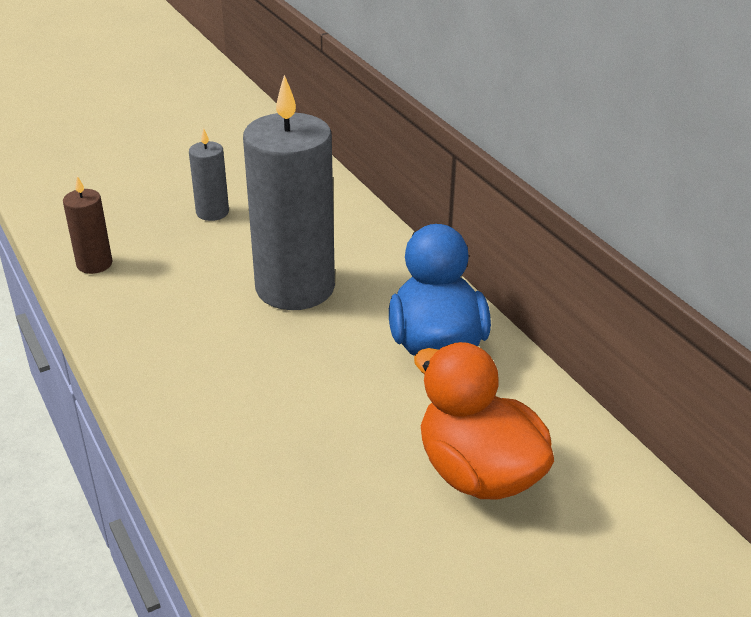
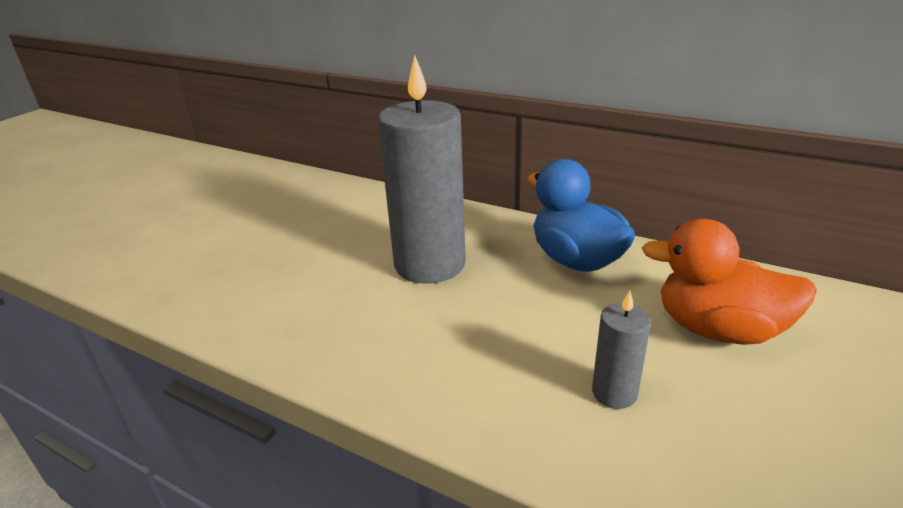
camera: 30 degrees left, 5 degrees down
(94, 264) = (231, 313): brown candle -> none
(212, 212) = (300, 238): grey candle -> grey candle (614, 393)

